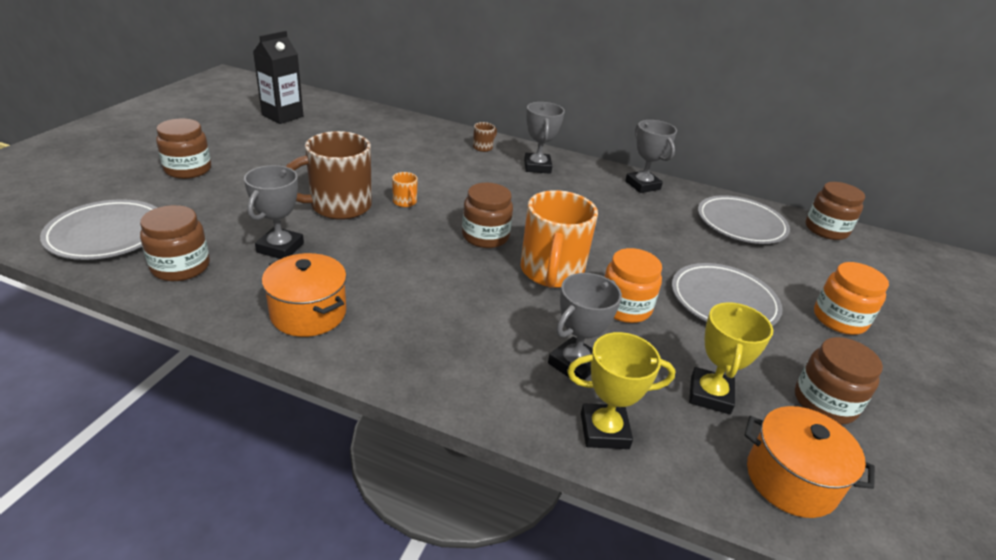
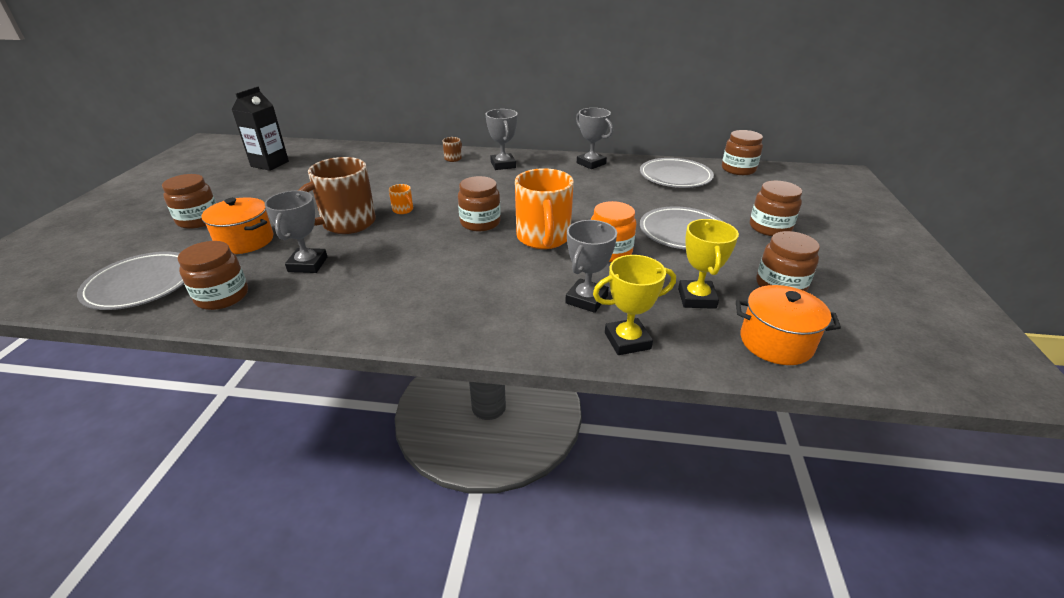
camera: 10 degrees left, 0 degrees up
(308, 313) = (352, 309): orange pot -> orange pot (245, 241)
(839, 319) = (770, 228): orange jar -> brown jar

